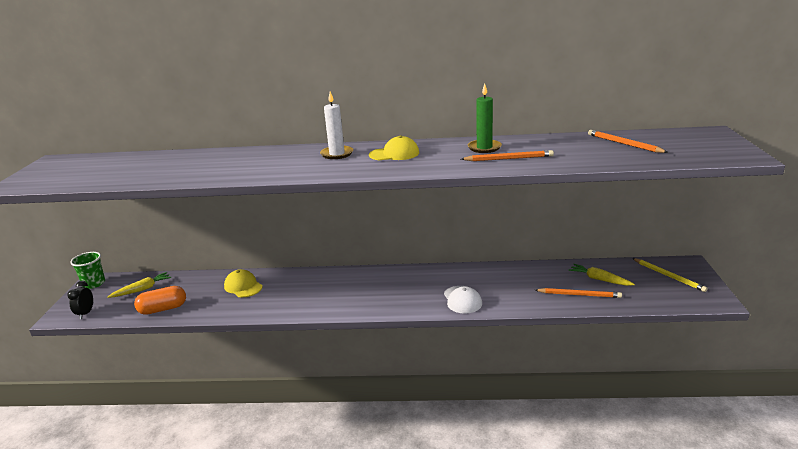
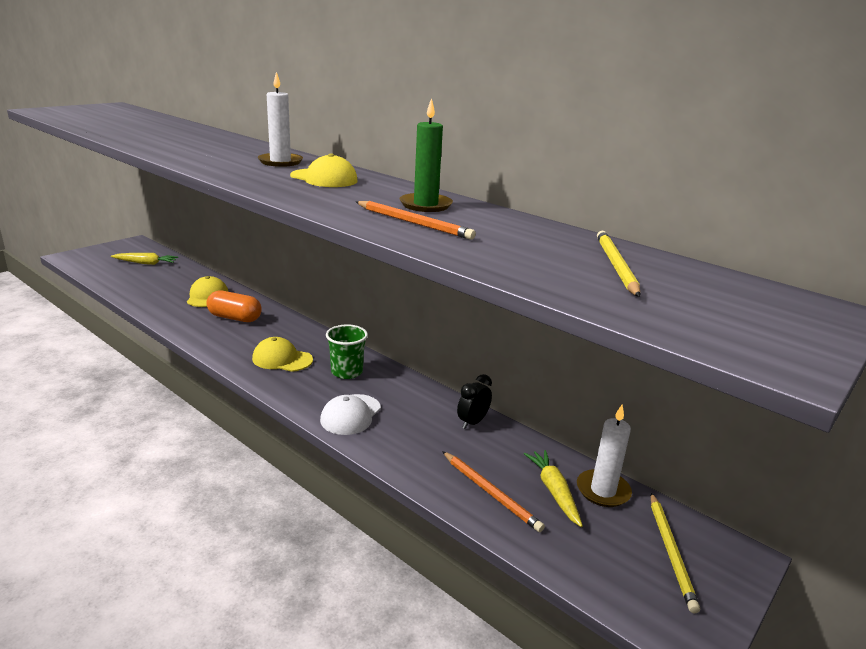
camera: 35 degrees right, 0 degrees up
(85, 313) = (84, 262): black clock -> black clock (472, 422)
(94, 283) = (130, 244): green cup -> green cup (347, 372)
(163, 309) = (127, 284): orange capsule -> orange capsule (235, 318)
(371, 295) = (282, 359): none -> yellow cap
(614, 268) = (603, 491): none -> white candle
(624, 144) = (615, 266): orange pencil -> yellow pencil

